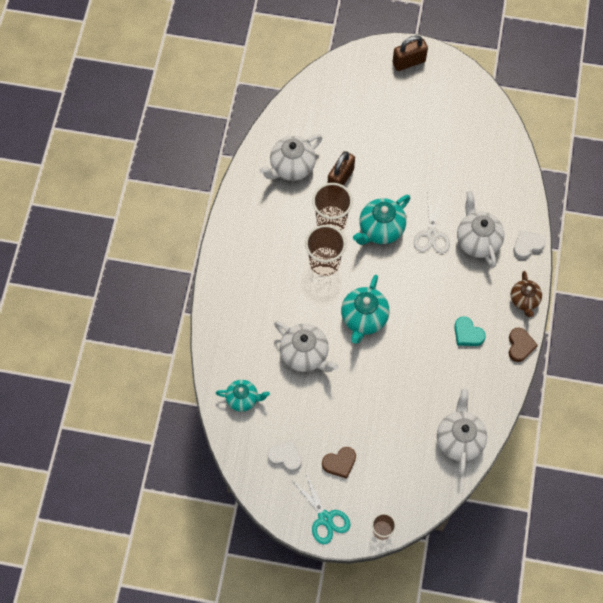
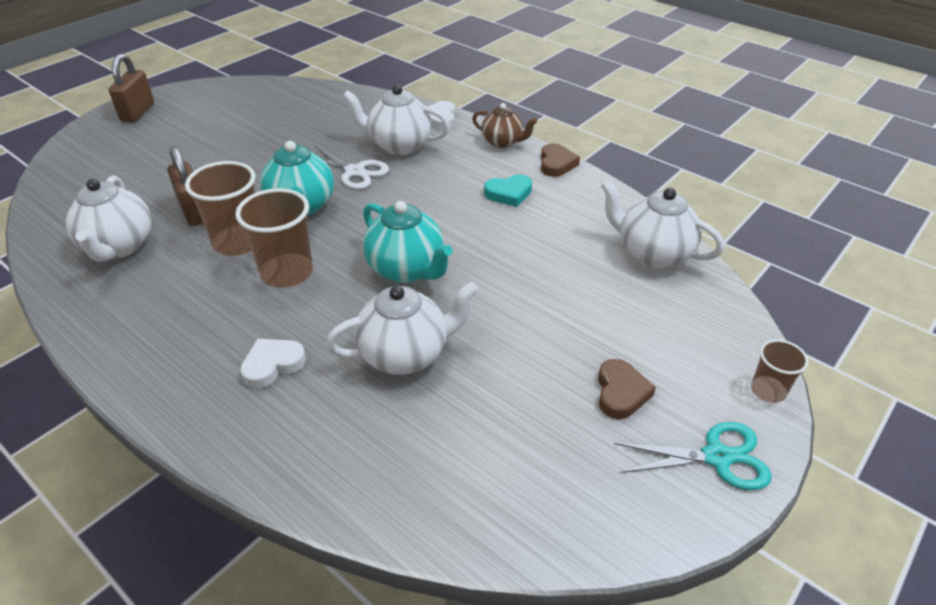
camera: 60 degrees left, 25 degrees down
(243, 399) = (415, 476): turquoise teapot -> none
(285, 456) = (567, 462): white heart -> white heart (273, 365)
(520, 346) = (556, 164): brown heart -> brown heart turned 60 degrees clockwise

